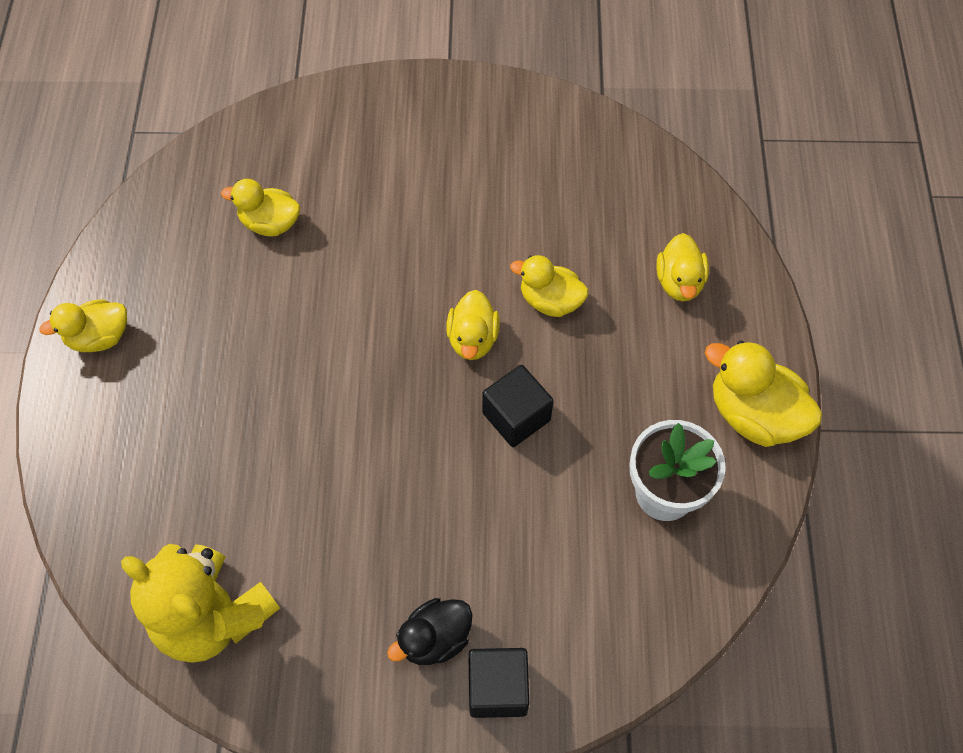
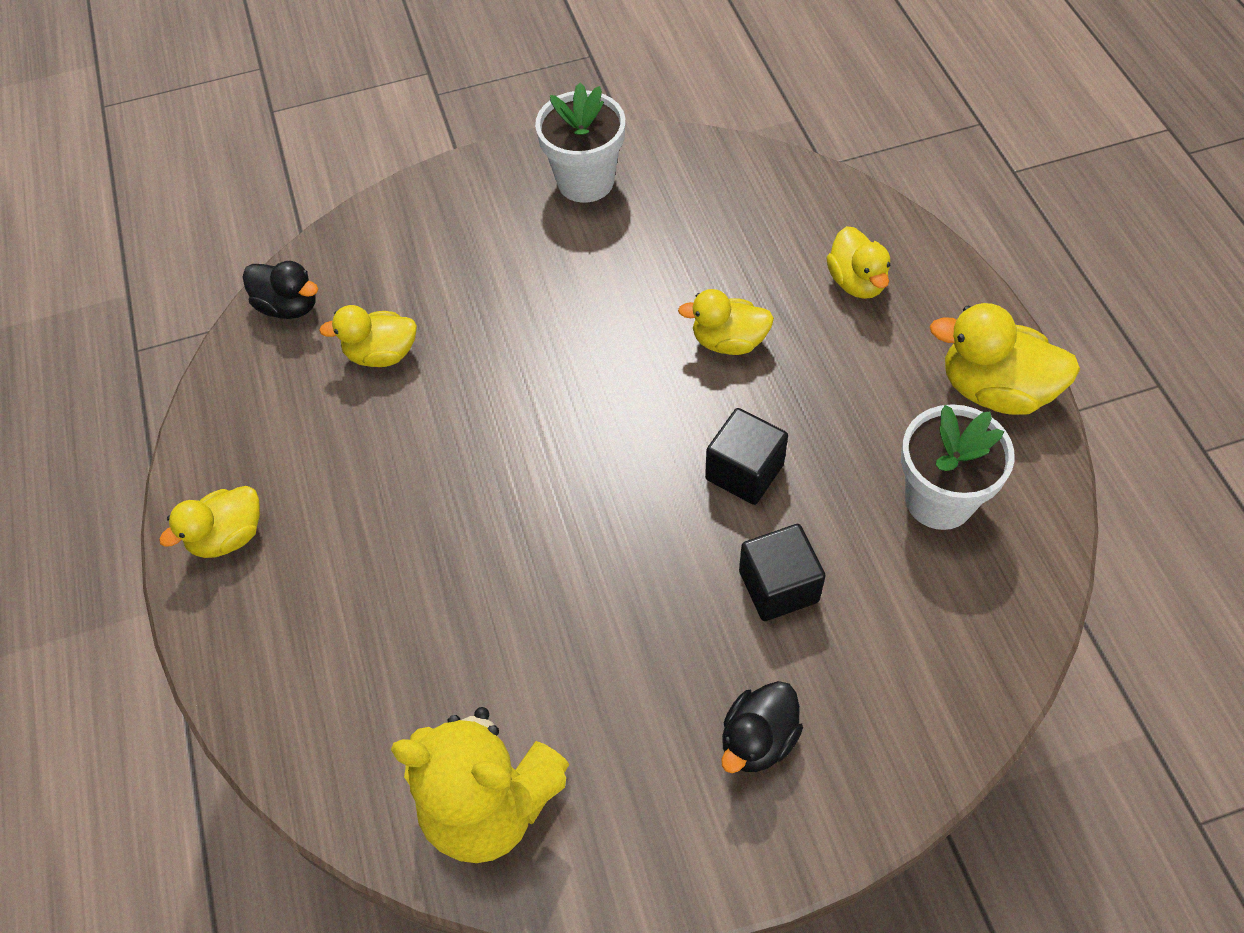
camera: 15 degrees left, 5 degrees down
(214, 159) = (289, 306): none -> black duck
(473, 339) = (661, 406): yellow duck -> none
(491, 122) = (585, 181): none -> white flower pot
(497, 688) = (852, 769): black cube -> black cube (778, 586)

